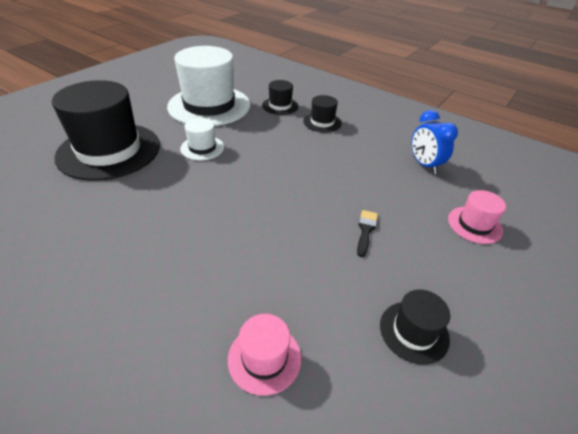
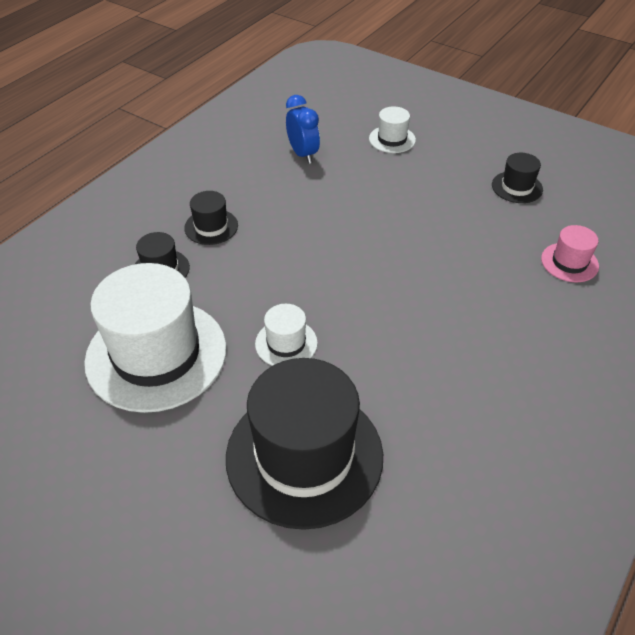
camera: 90 degrees left, 5 degrees up
(366, 230) = (416, 202): black brush -> none
(424, 165) = (303, 154): blue clock -> blue clock turned 90 degrees counterclockwise
(474, 225) = (392, 139): pink hat -> white hat

